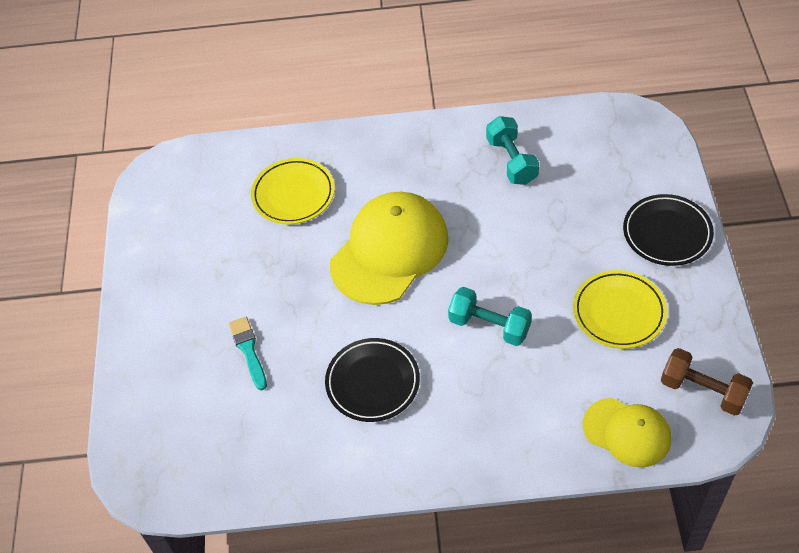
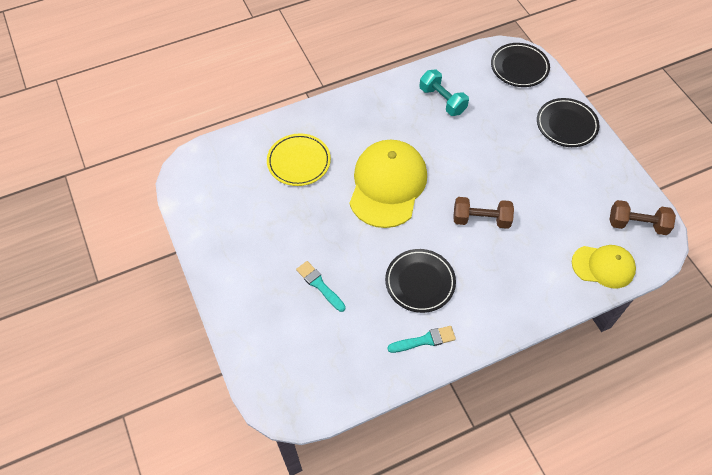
camera: 25 degrees left, 5 degrees up
(344, 455) = (424, 340): none -> turquoise brush
(489, 326) = (481, 219): turquoise dumbbell -> brown dumbbell
(619, 312) = (561, 187): yellow plate -> none
(637, 142) = (519, 67): none -> black plate

